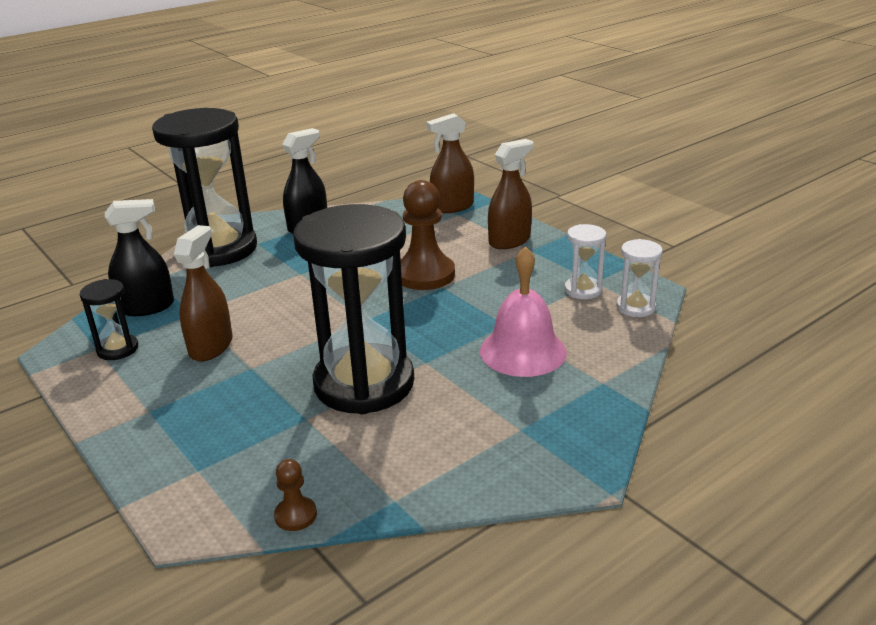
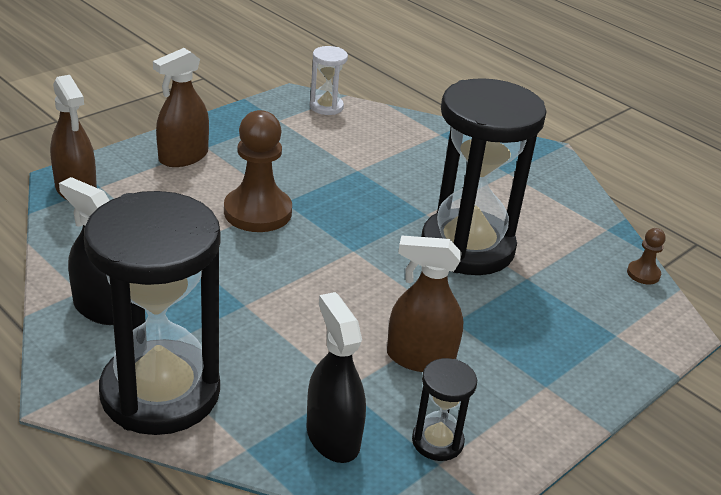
camera: 100 degrees left, 5 degrees up
(509, 241) = (183, 157): brown spray bottle -> brown spray bottle turned 90 degrees counterclockwise
(523, 351) = (402, 164): pink bell -> none
(583, 290) = (295, 127): white hourglass -> none

